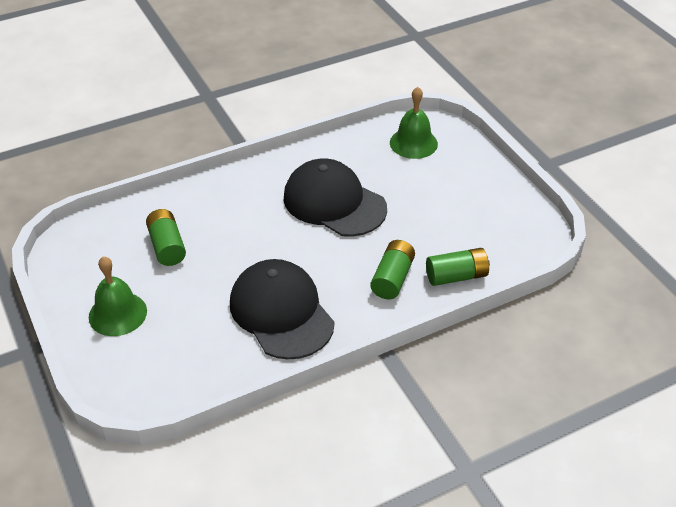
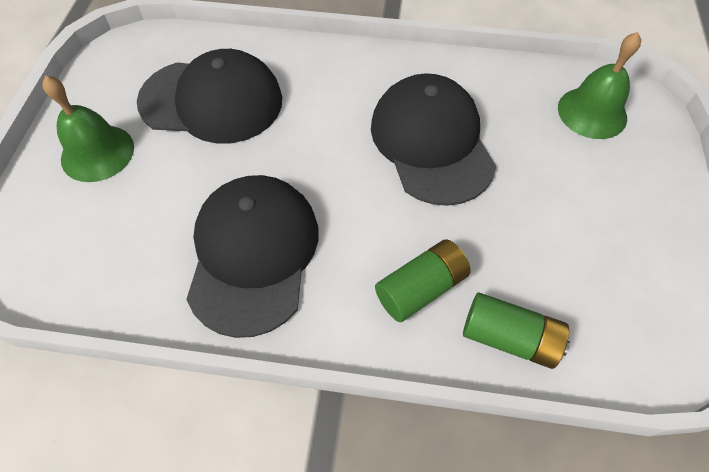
camera: 35 degrees right, 15 degrees up
(167, 246) = (212, 101): green battery -> black cap

